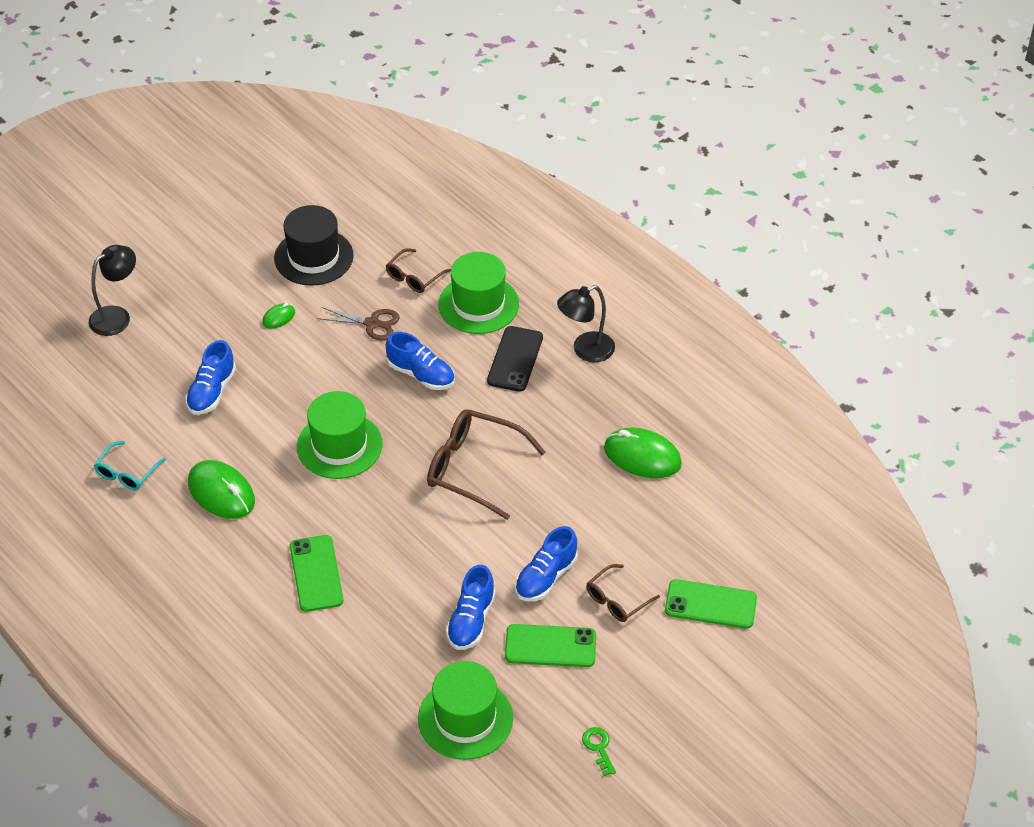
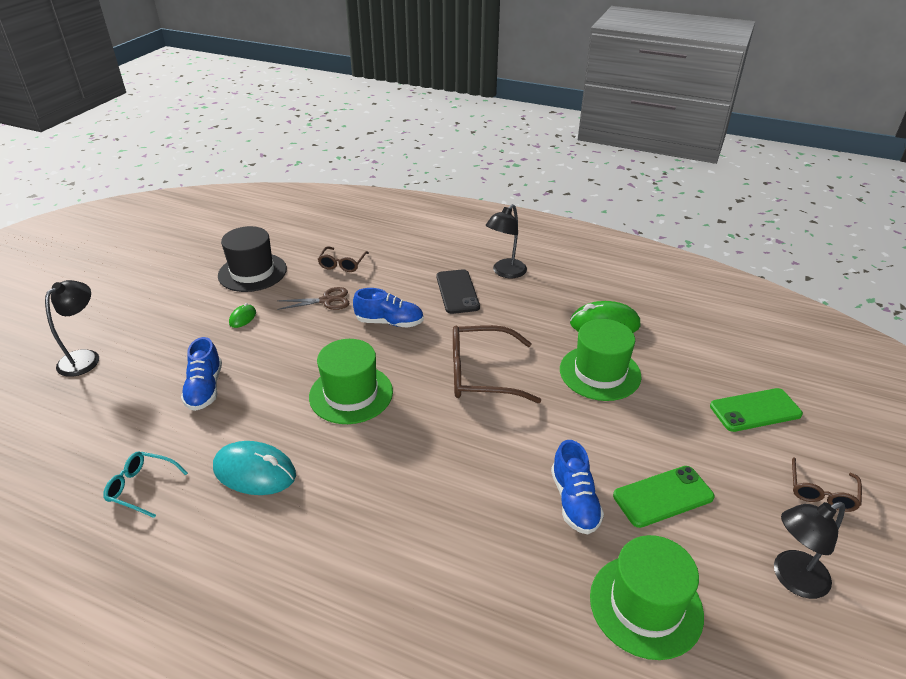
camera: 25 degrees left, 10 degrees down
(127, 473) = (142, 487): turquoise glasses -> turquoise glasses turned 105 degrees clockwise
(221, 493) = (254, 472): green mouse -> turquoise mouse
(316, 573) = (395, 514): green phone -> none
(478, 304) = (404, 267): green hat -> green hat (600, 373)
(546, 577) = (608, 437): blue shoe -> none
(599, 748) = (792, 578): green key -> black lamp
(617, 600) = (682, 434): brown glasses -> brown glasses (821, 492)

